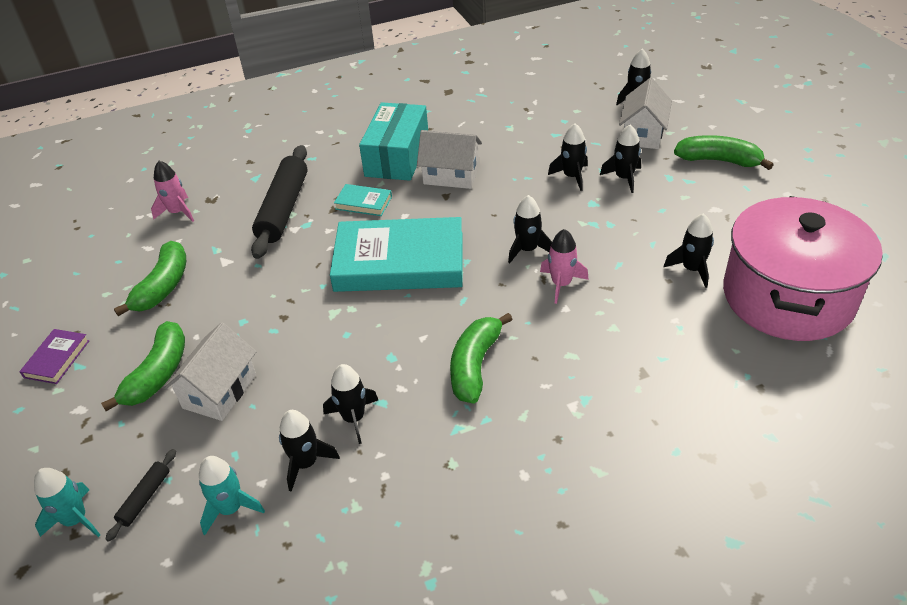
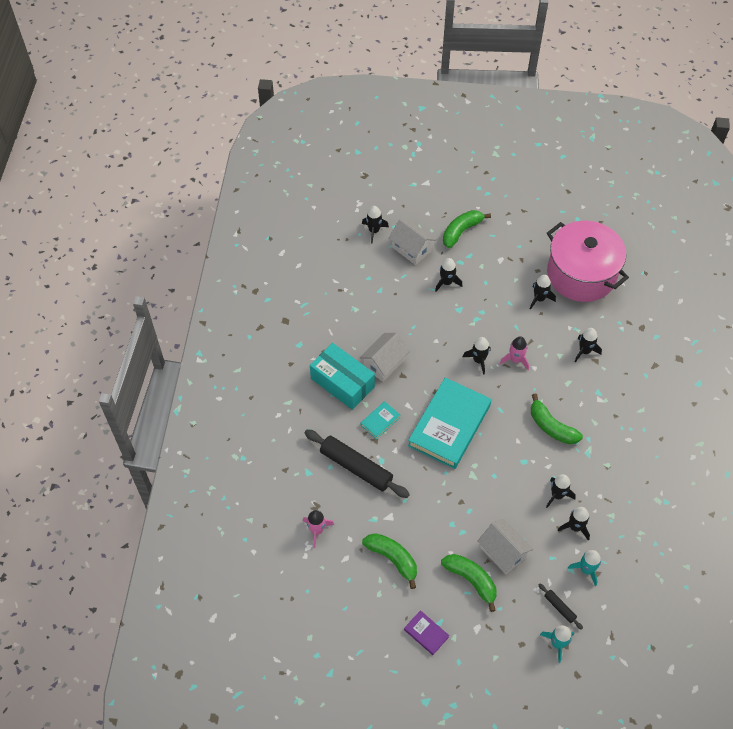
camera: 65 degrees left, 15 degrees up
(571, 176) = (428, 305): black rocket -> black rocket (584, 351)

